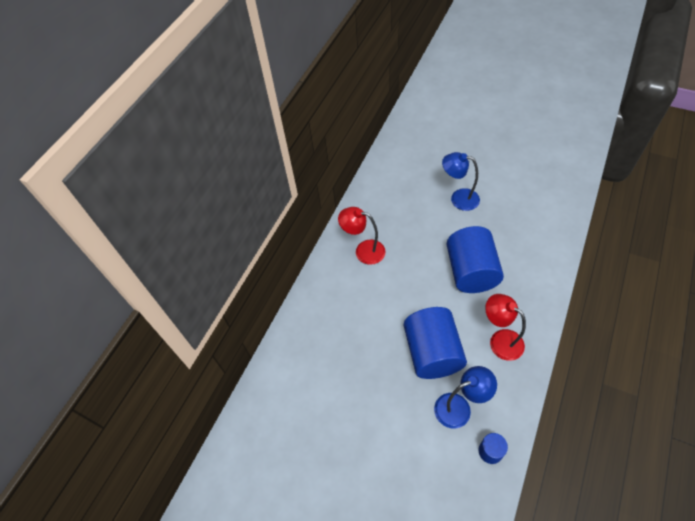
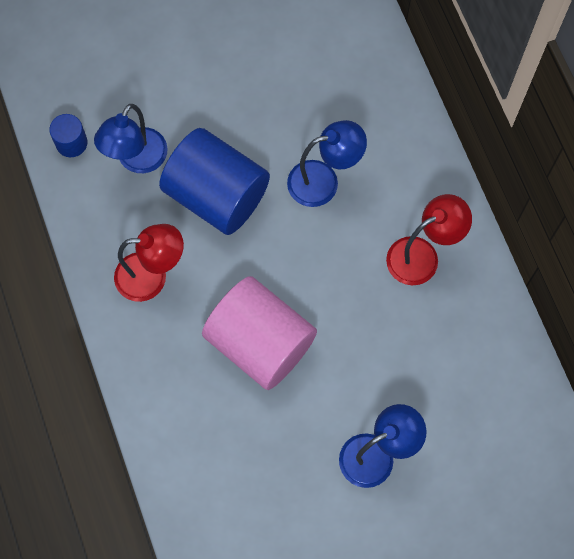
camera: 130 degrees right, 15 degrees up
(373, 316) = (323, 181): none -> blue lamp
(470, 272) = (260, 342): blue cylinder -> pink cylinder

